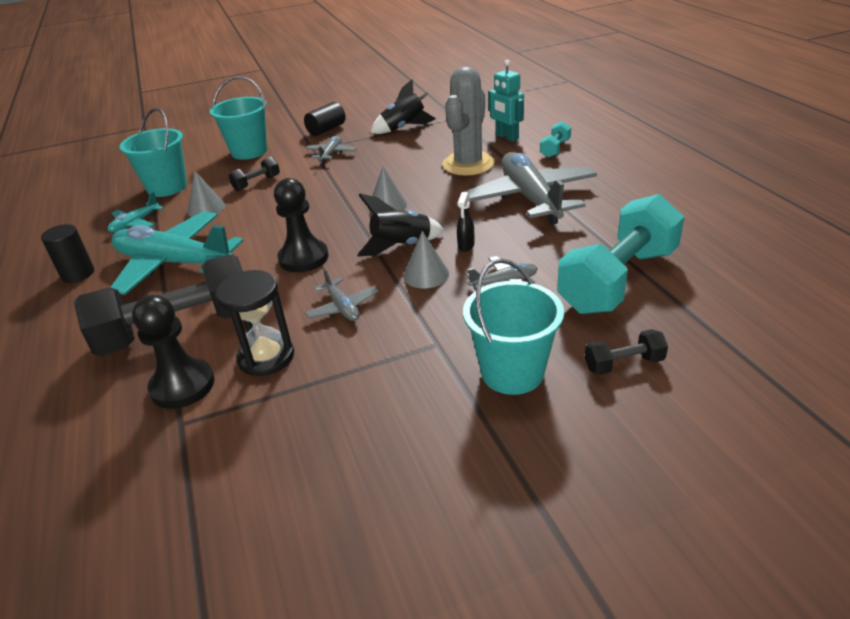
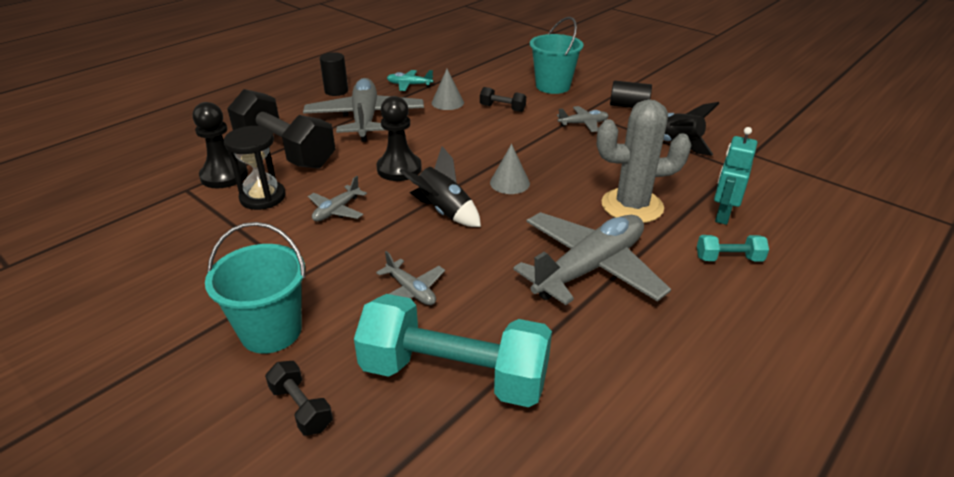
camera: 60 degrees right, 0 degrees up
(167, 187) = (468, 76): turquoise bucket -> none
(174, 263) = (365, 119): turquoise plane -> grey plane
(426, 274) = (404, 239): grey cone -> none
(466, 246) = (465, 249): black spray bottle -> none

